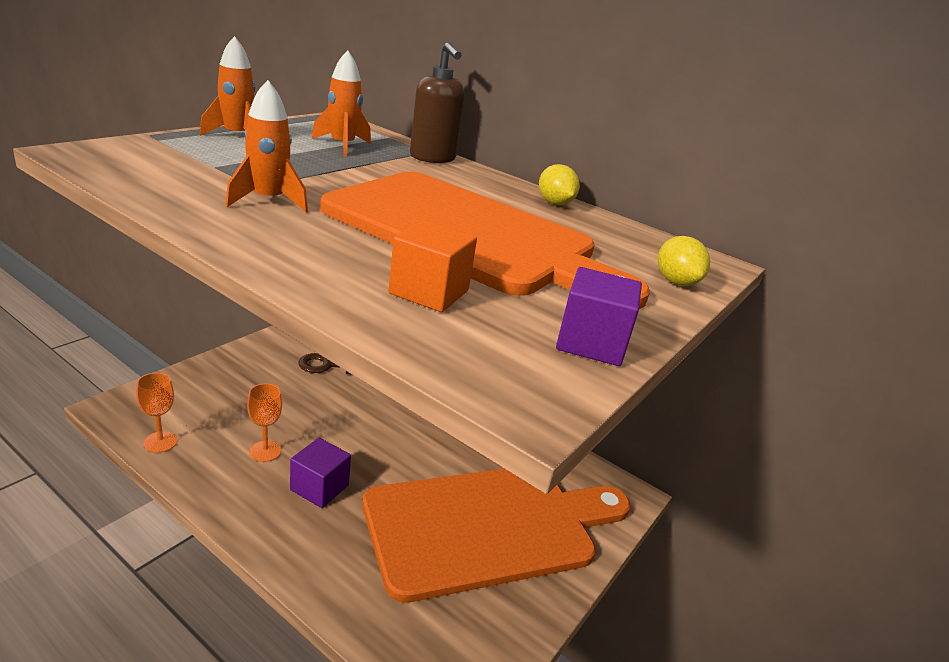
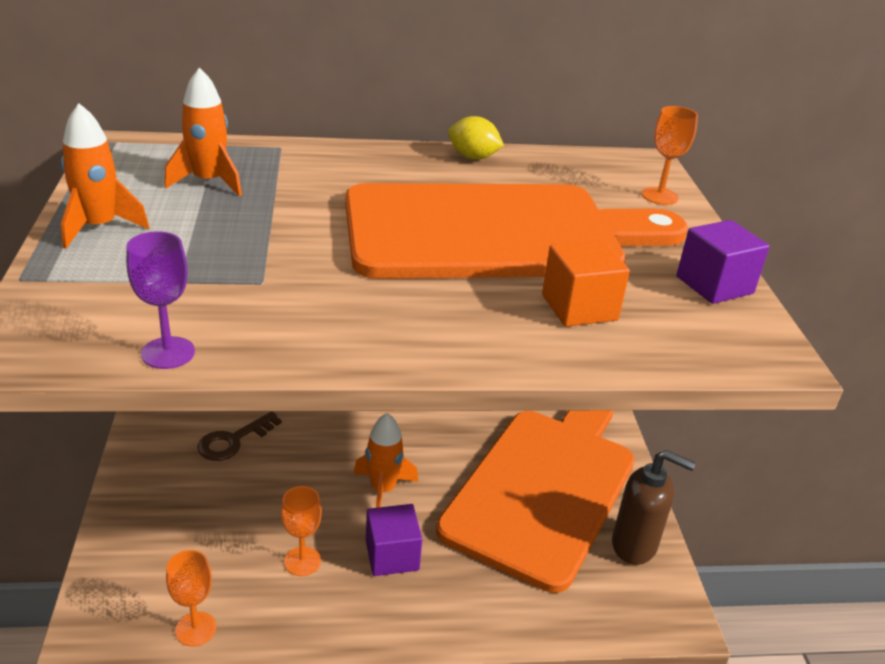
camera: 40 degrees left, 5 degrees up
(130, 183) = (168, 353): none -> purple goblet
(268, 201) = (310, 293): orange rocket -> orange rocket (383, 489)
(432, 158) = (302, 154): brown soap dispenser -> brown soap dispenser (634, 545)
(676, 282) = (659, 196): yellow lemon -> orange goblet

